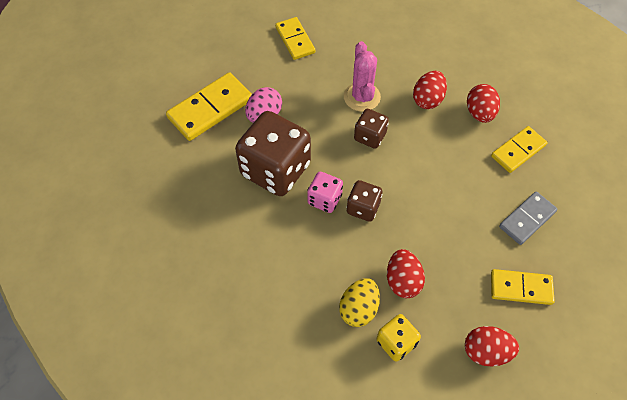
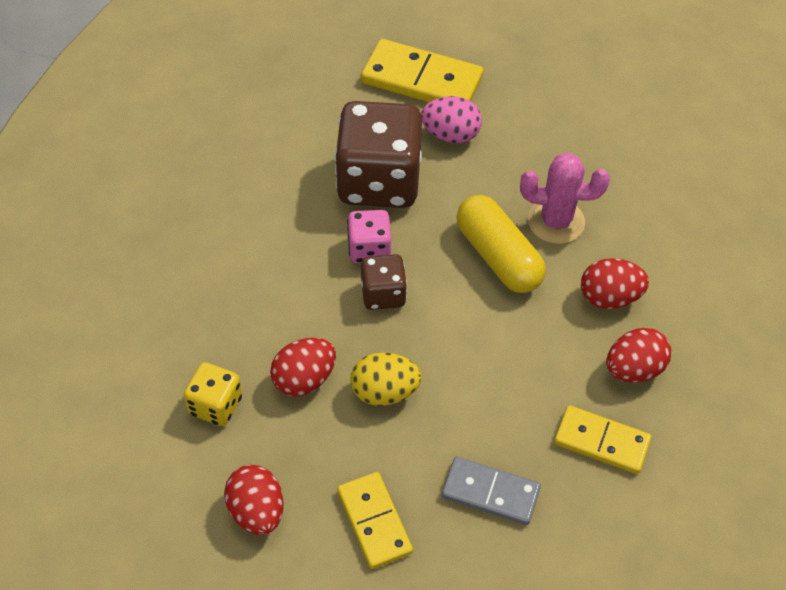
camera: 60 degrees right, 5 degrees down
(295, 40) = (593, 111): yellow domino -> none
(358, 309) = (238, 348): yellow egg -> yellow egg (384, 392)
(362, 97) = (556, 221): pink cactus -> pink cactus turned 45 degrees clockwise
(370, 136) = (498, 256): brown dice -> yellow capsule

